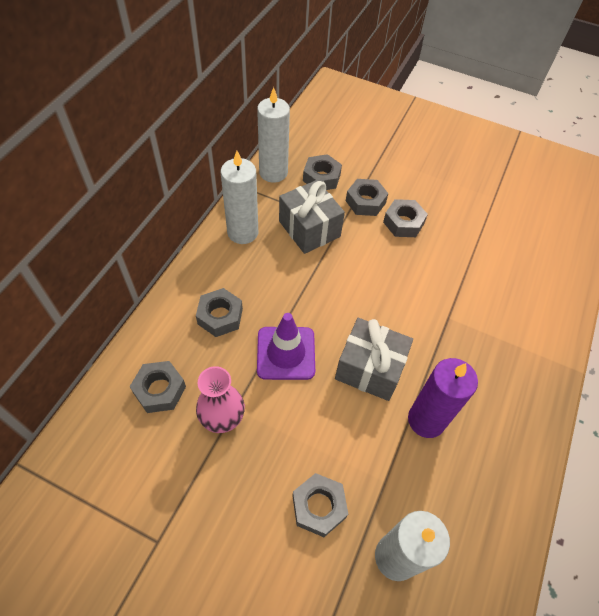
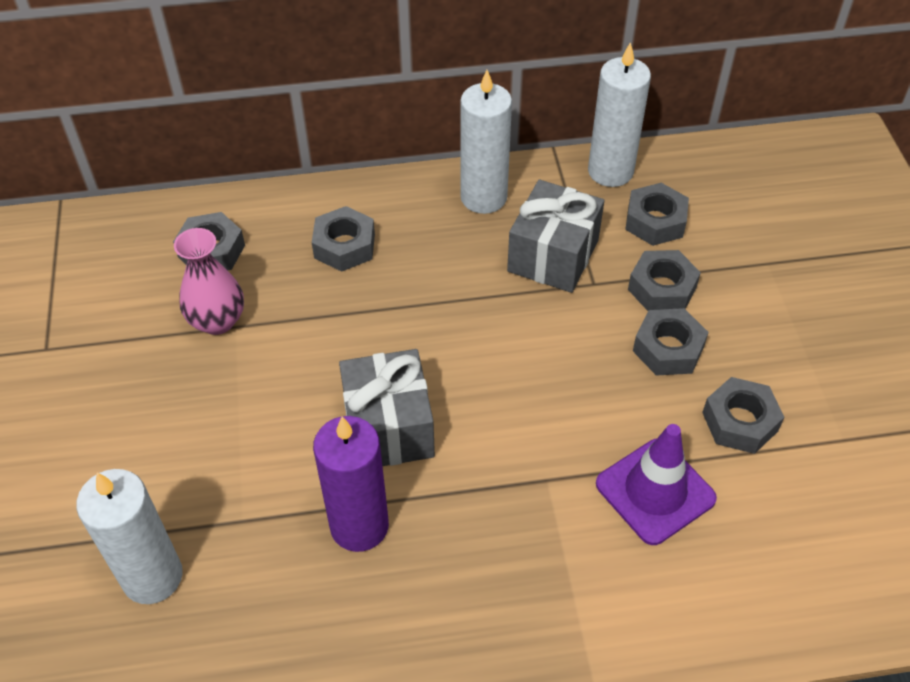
camera: 60 degrees right, 5 degrees down
(286, 353) = (344, 332): purple traffic cone -> purple traffic cone (655, 491)
(318, 507) = (167, 468): grey nut -> grey nut (739, 421)

